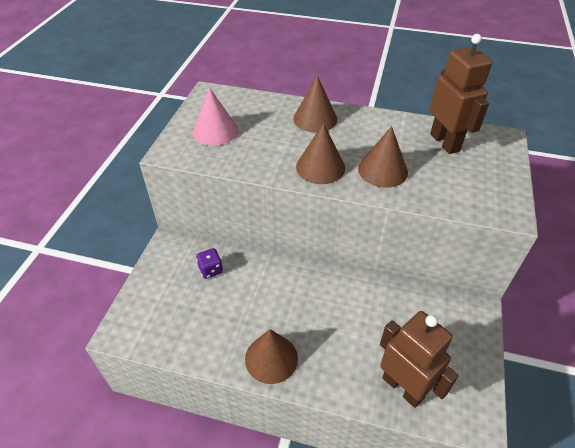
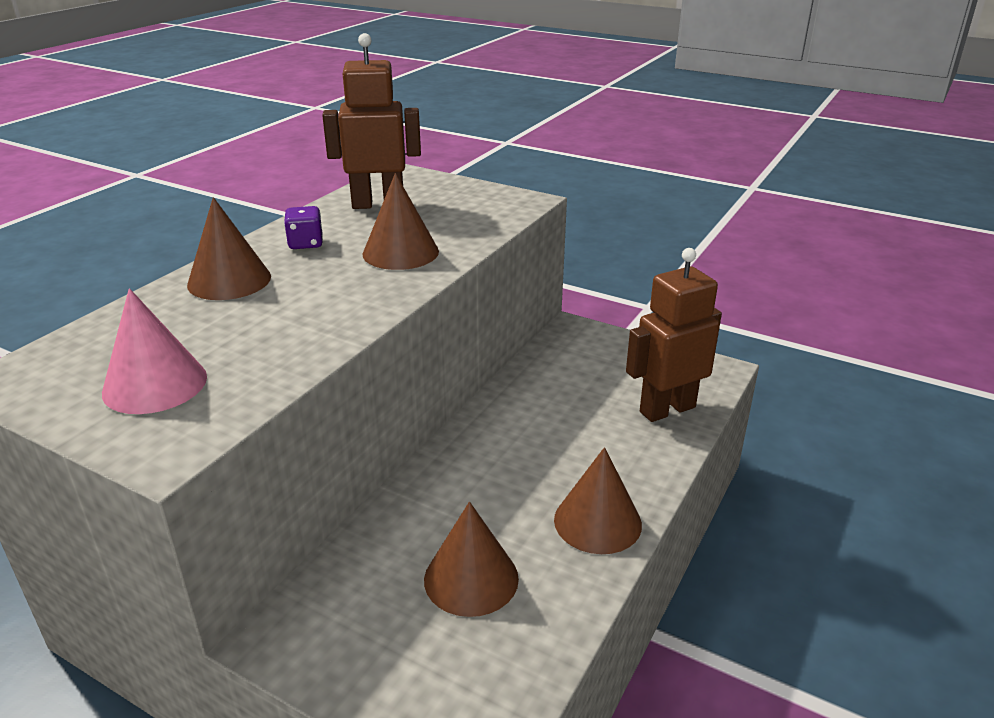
camera: 75 degrees left, 15 degrees down
(210, 270) = (383, 574): purple dice -> purple dice (306, 243)
(320, 167) = (356, 295): brown cone -> brown cone (471, 578)

